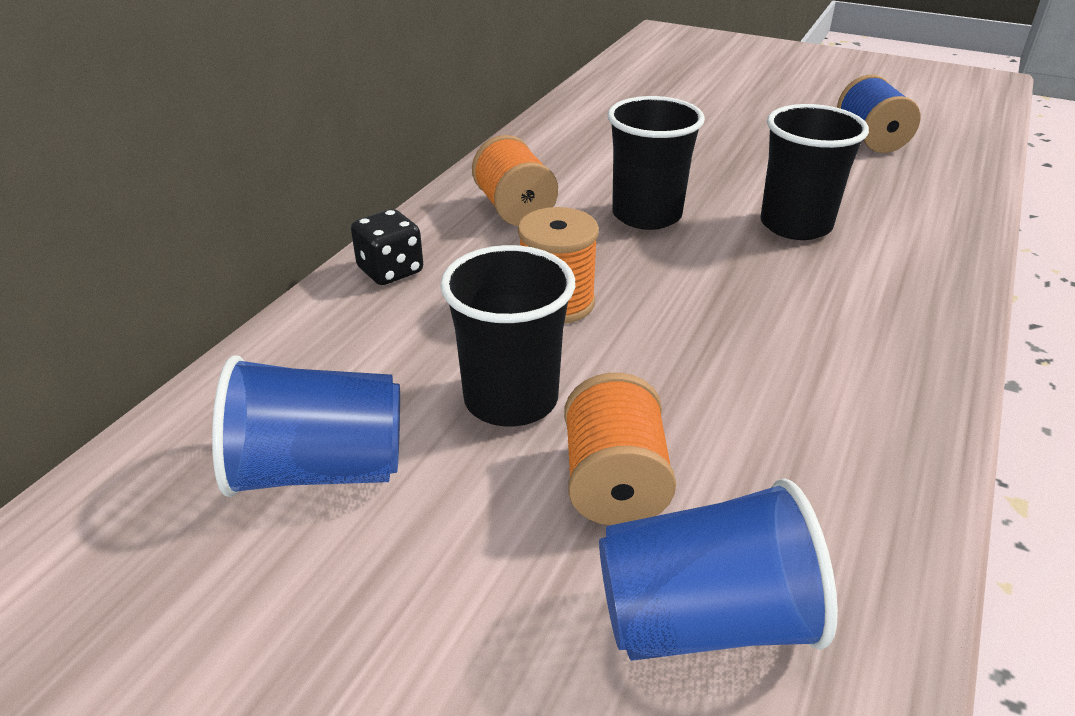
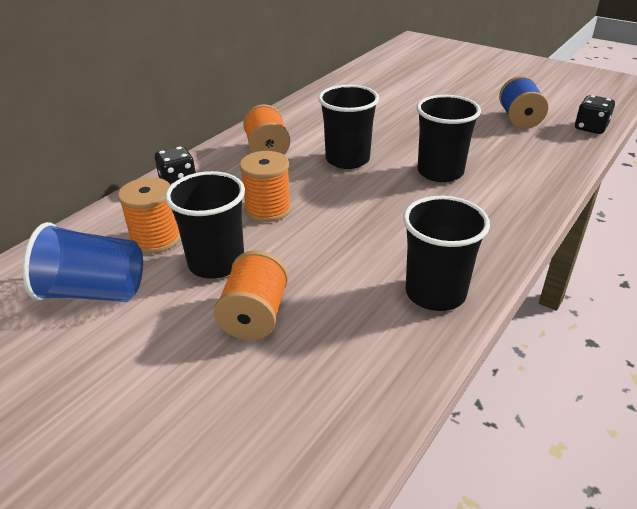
camera: 10 degrees right, 0 degrees up
(390, 367) = (156, 239): none -> orange spool
(703, 620) = (271, 395): blue cup -> none
(881, 415) = (435, 293): none -> black cup
(975, 146) = (590, 128): none -> black dice

